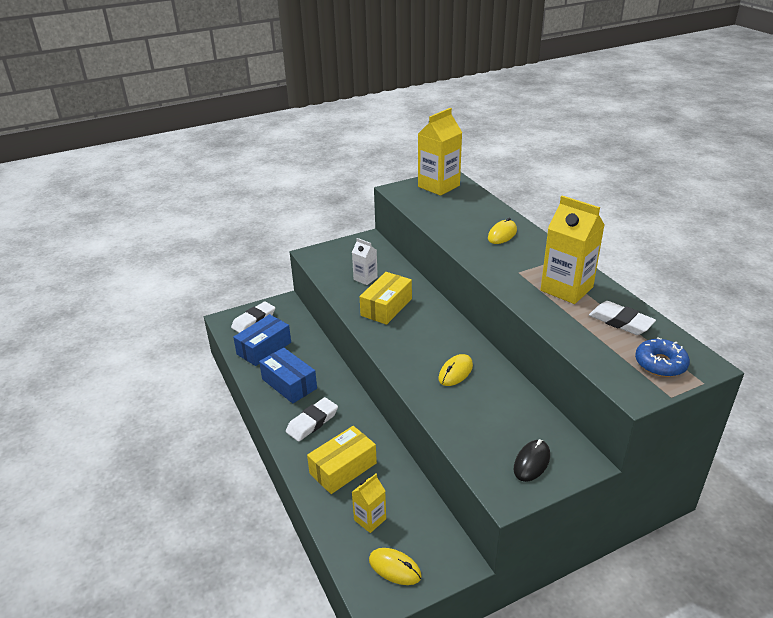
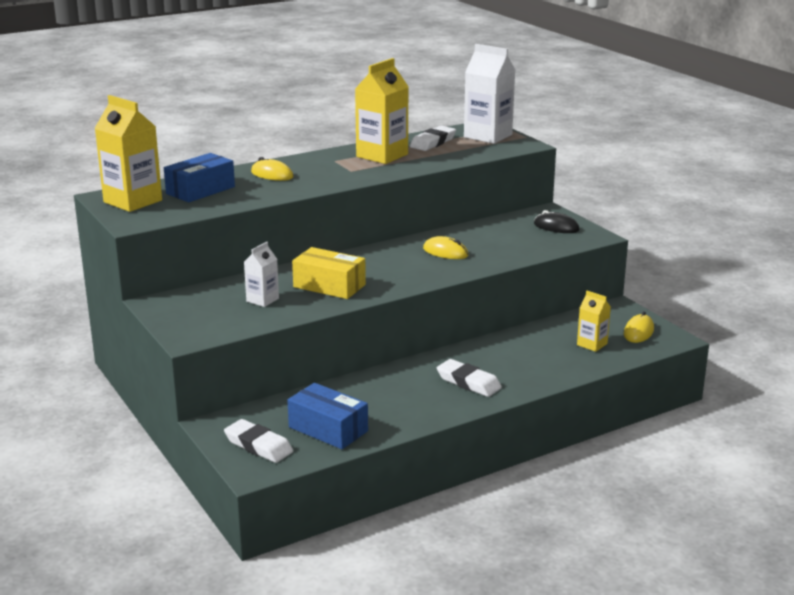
camera: 95 degrees left, 10 degrees down
(289, 384) = (402, 403): blue box -> blue box (200, 190)
(343, 468) = (533, 360): yellow box -> none
(660, 364) = (488, 136): blue donut -> white carton

